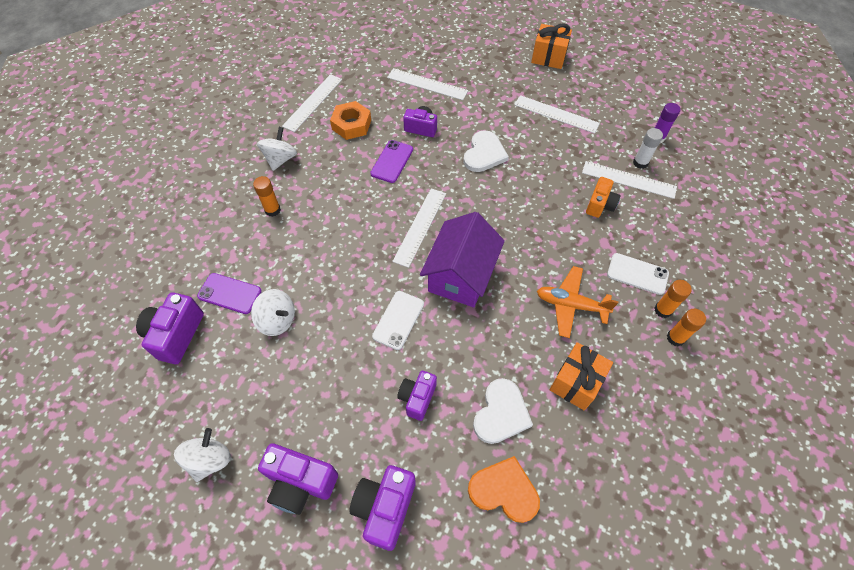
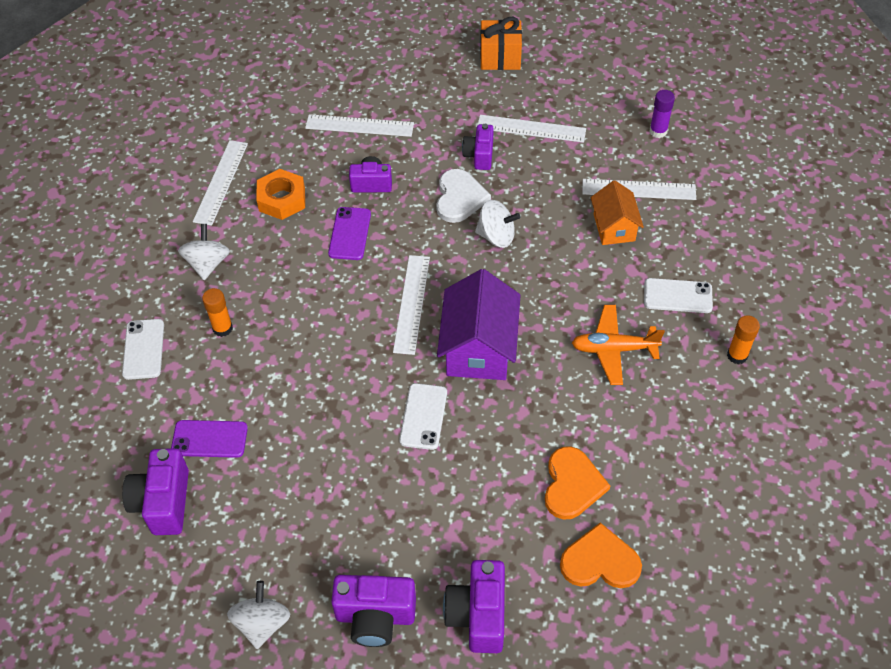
camera: 15 degrees left, 5 degrees down
(210, 211) = (143, 349): none -> white phone
(277, 320) = (280, 454): white spinning top -> white spinning top (496, 236)
(417, 398) = (474, 494): purple camera -> purple camera (479, 155)
(501, 413) = (572, 485): white heart -> orange heart
(576, 382) = (643, 431): orange gift -> none
(600, 205) = (614, 227): orange camera -> orange house
(640, 163) = (646, 166): white glue stick -> none
(663, 310) = (716, 329): orange glue stick -> none

